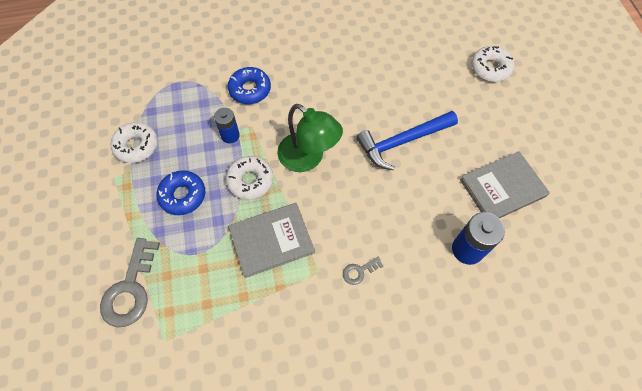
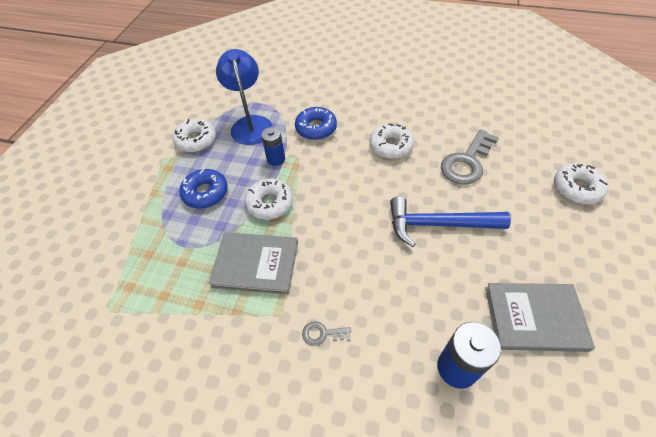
camera: 30 degrees right, 10 degrees down
(130, 289) = (113, 252): grey key -> grey key (467, 162)
(182, 108) = (250, 124): none -> blue lamp
(308, 158) = (334, 204): green lamp -> none
(328, 83) = (391, 146): none -> white donut

